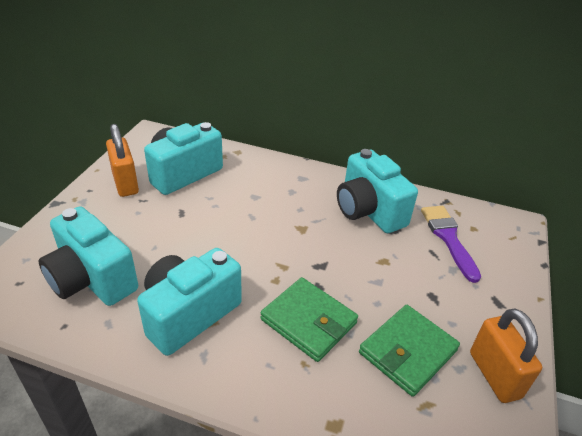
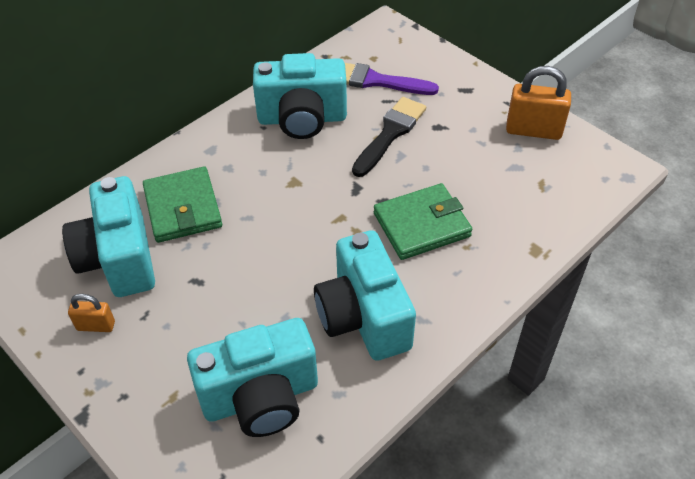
camera: 60 degrees left, 10 degrees up
(125, 183) = (96, 326): orange padlock -> orange padlock, size x0.56
(396, 267) = (390, 134): none -> black brush
(407, 352) = (488, 171): green wallet -> green wallet (183, 208)

